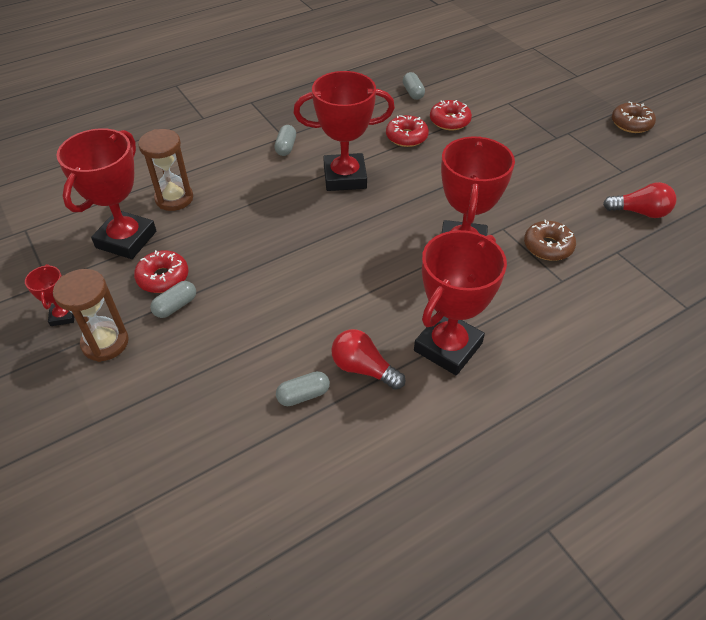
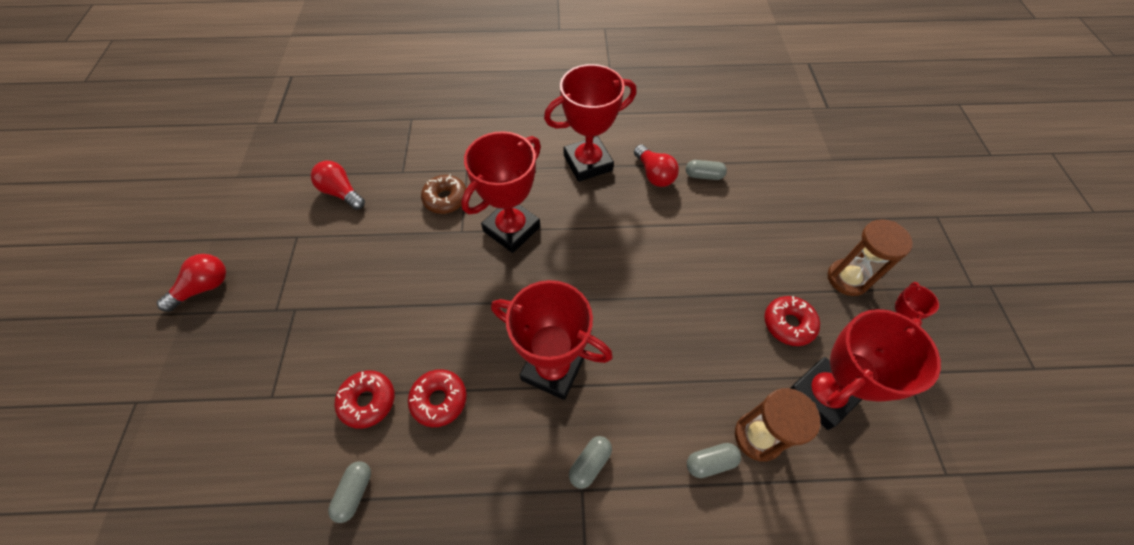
camera: 150 degrees left, 10 degrees up
(176, 306) = (781, 287): grey capsule -> grey capsule (710, 462)
(631, 124) = (204, 287): brown donut -> red light bulb

